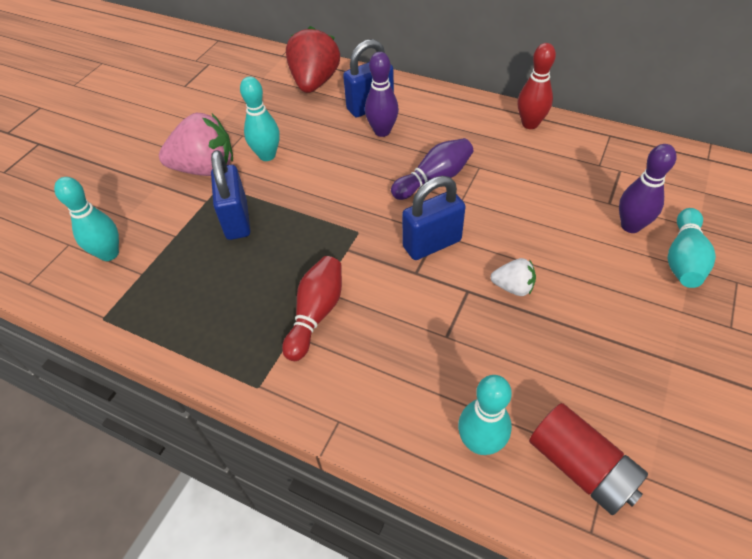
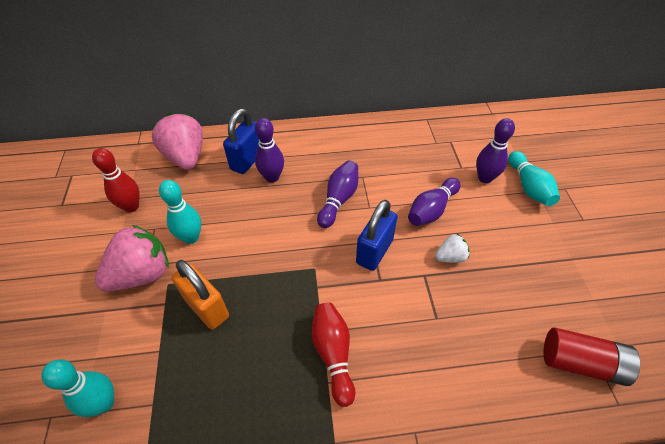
camera: 35 degrees left, 0 degrees up
(237, 220) = (207, 308): blue padlock -> orange padlock
(315, 82) = (186, 157): red strawberry -> pink strawberry
(480, 442) = (515, 385): turquoise bowling pin -> none
(530, 124) = (372, 130): red bowling pin -> red bowling pin (131, 206)
(531, 231) = (431, 210): none -> purple bowling pin

